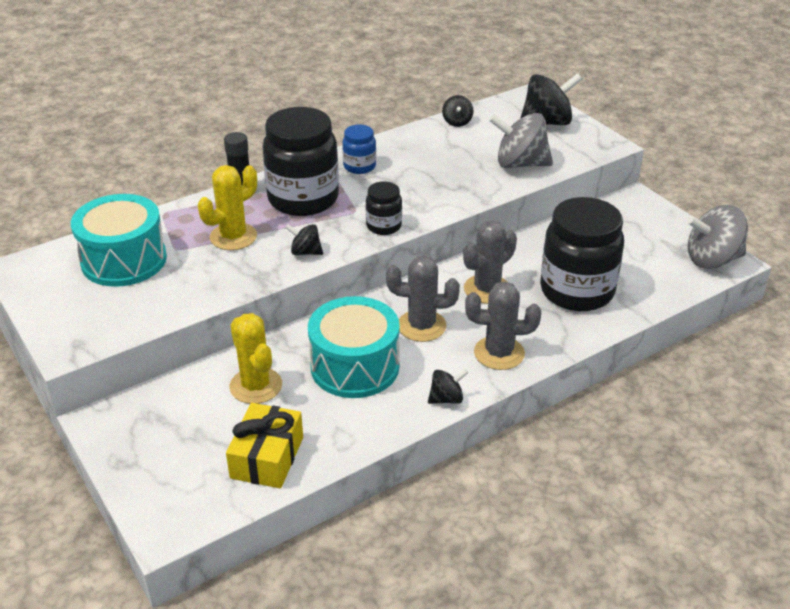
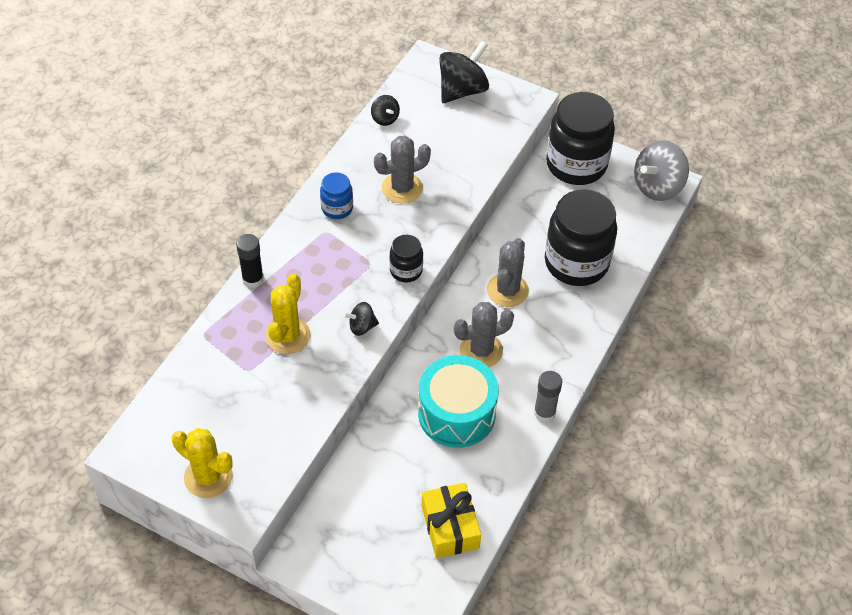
camera: 30 degrees left, 15 degrees up
(124, 260) = (213, 402): turquoise drum -> none
(256, 386) = (393, 467): yellow cactus -> yellow cactus (208, 477)
(303, 199) = (316, 267): black jar -> black jar (576, 164)
(446, 399) = (544, 412): black spinning top -> grey glue stick
(499, 353) = (555, 351): grey cactus -> grey cactus (402, 188)
(520, 164) = (471, 151): grey spinning top -> none

